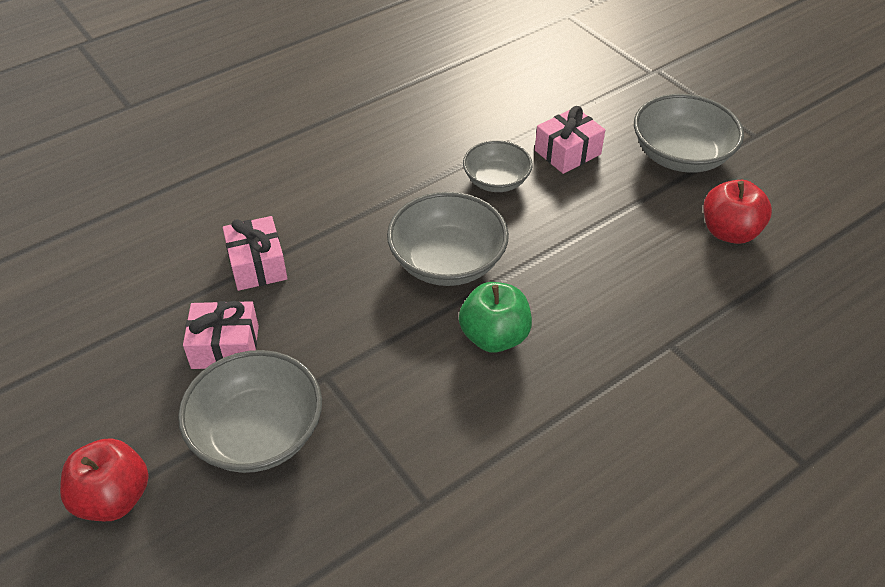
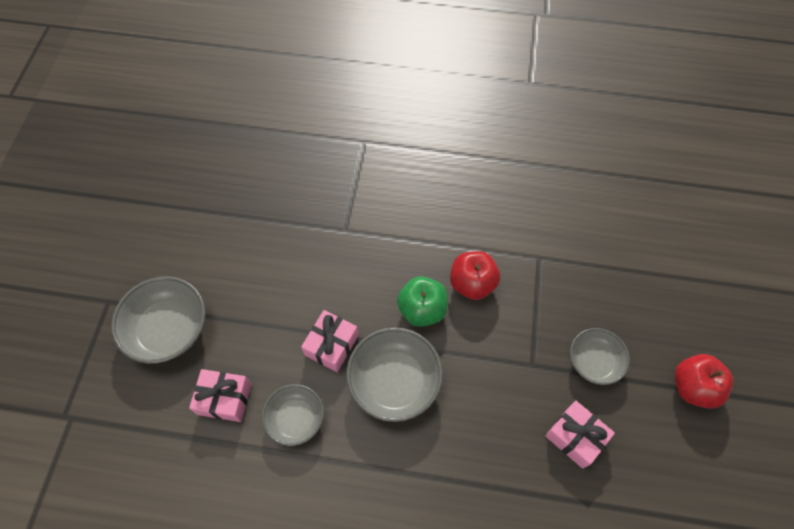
camera: 135 degrees left, 15 degrees up
(257, 265) = (510, 490): pink gift -> pink gift (331, 345)
(257, 433) = (594, 361): grey bowl -> grey bowl, size x0.63
(729, 232) = (226, 258): red apple -> red apple (472, 284)

